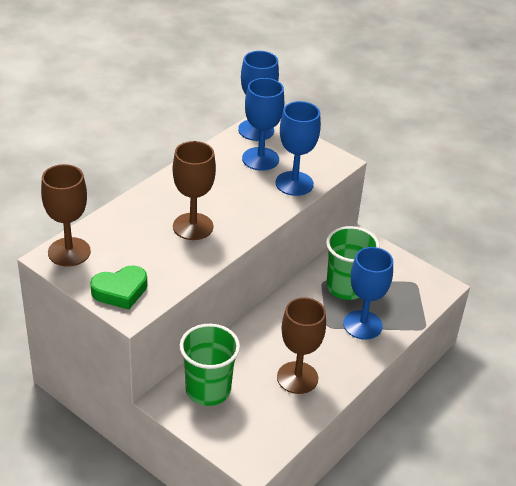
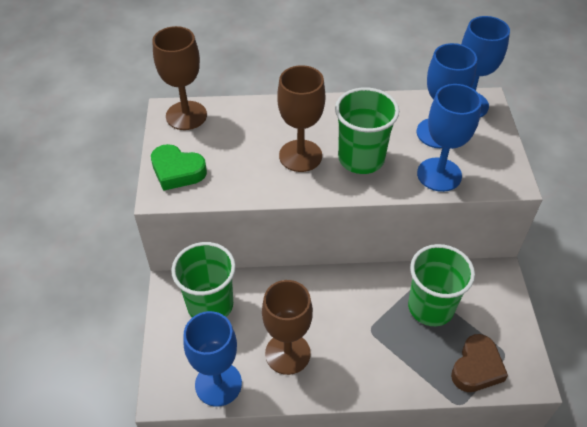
camera: 50 degrees right, 10 degrees up
(235, 203) = (361, 159): none -> green cup
(362, 325) = (402, 353): blue goblet -> blue goblet (218, 384)
(410, 301) = (476, 368): none -> brown heart

